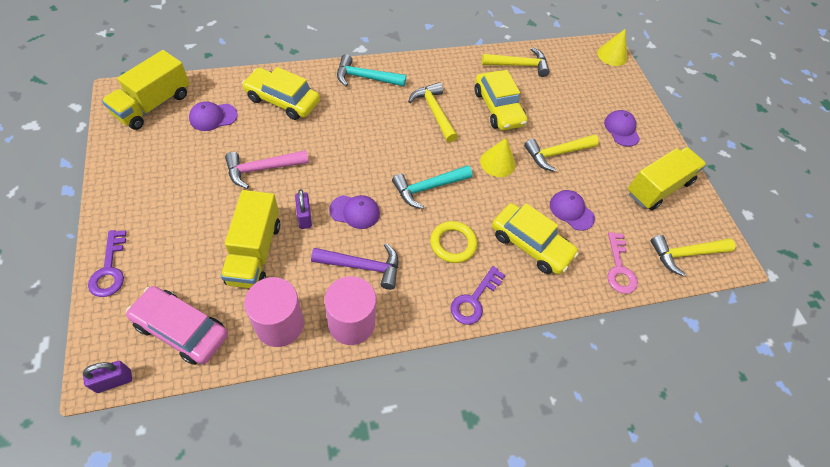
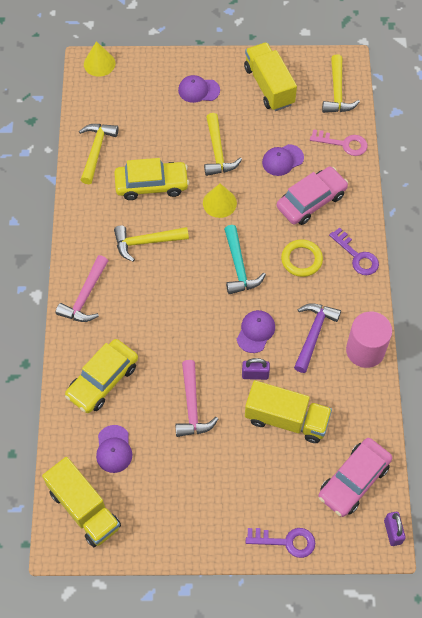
camera: 70 degrees left, 5 degrees up
(279, 324) = (359, 404): pink cylinder -> none
(365, 78) = (85, 297): turquoise hammer -> pink hammer
(530, 244) = (311, 201): yellow car -> pink car

